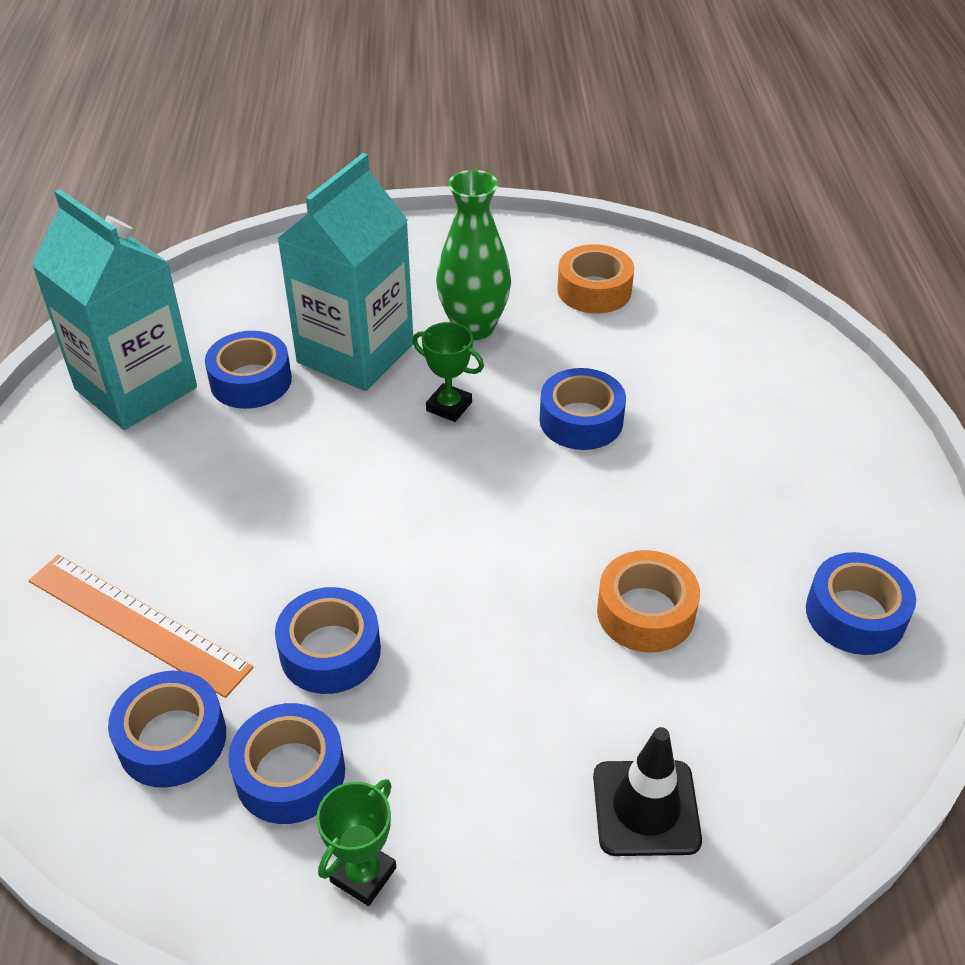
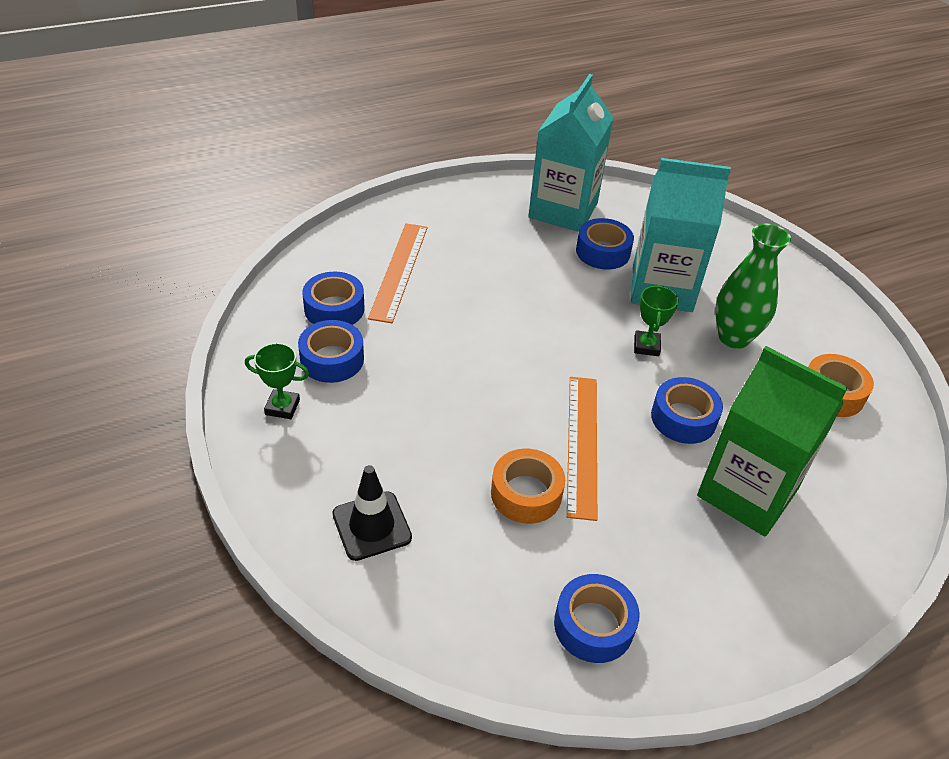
camera: 65 degrees right, 0 degrees up
(330, 651) = (418, 350): blue tape -> none
(585, 527) = (582, 444): none -> orange ruler
(708, 413) = (747, 493): none -> green carton

